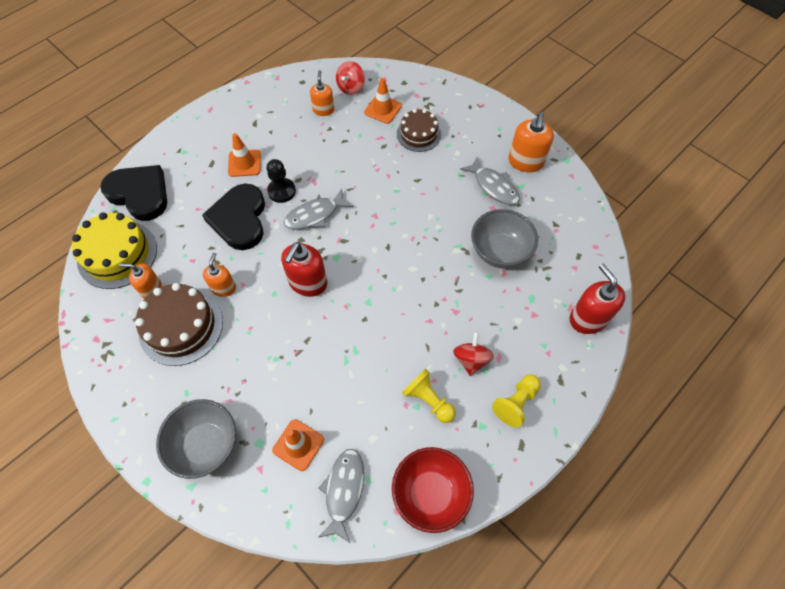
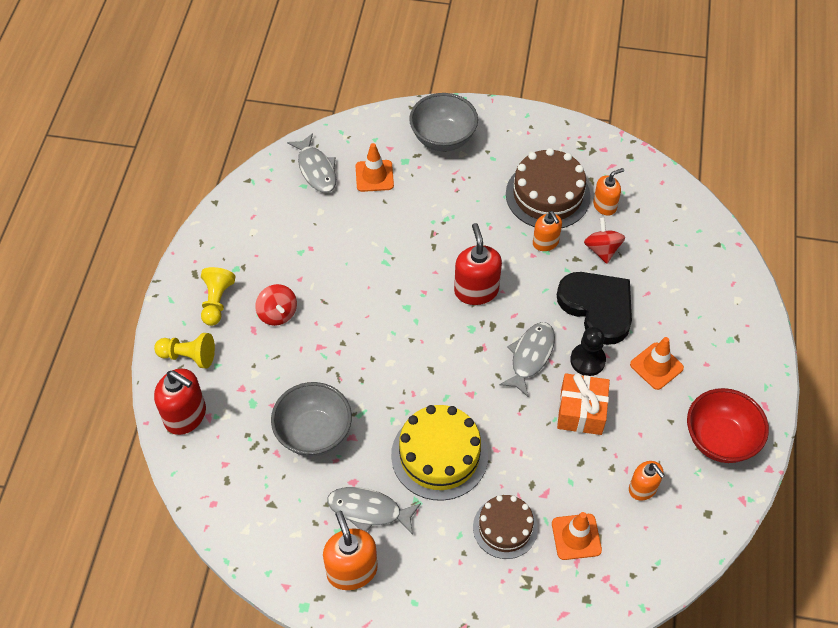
camera: 145 degrees right, 5 degrees down
(117, 254) = (667, 213): yellow cake -> yellow cake (439, 455)
(139, 194) = (717, 272): black heart -> none
(316, 165) = (581, 411): none -> orange gift
(351, 87) = (643, 545): red spinning top -> red spinning top (602, 249)
(428, 400) = (294, 262): yellow pawn -> yellow pawn (188, 356)
(430, 493) = (249, 203): red bowl -> red bowl (720, 439)

